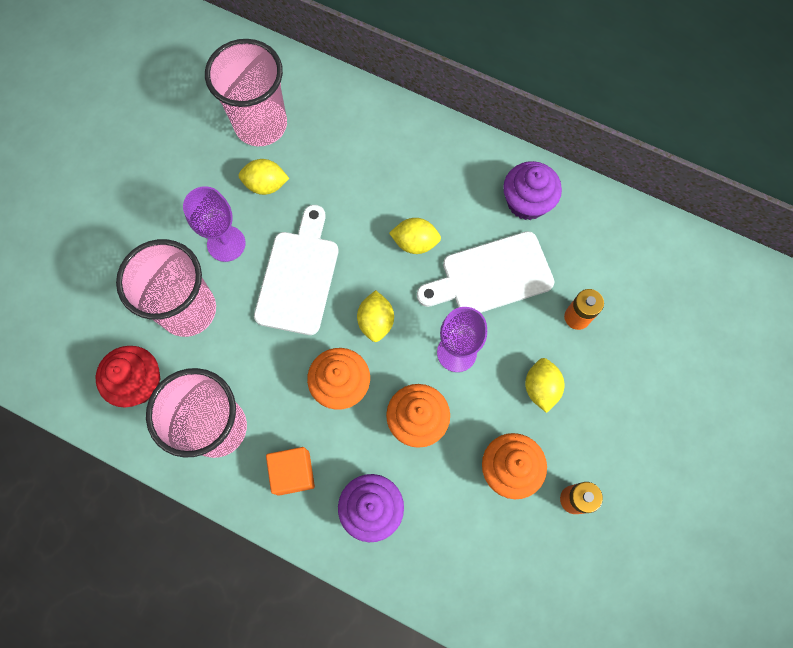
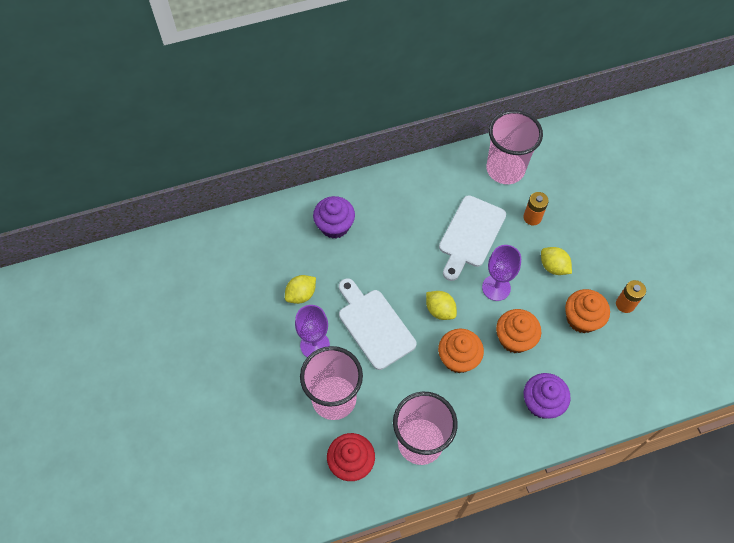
camera: 45 degrees left, 10 degrees down
(261, 124) = (261, 265): pink cup -> pink cup (505, 169)
(293, 473) = (484, 425): orange cube -> none
(415, 242) = (414, 253): yellow lemon -> none
(527, 202) = (447, 183): purple cupcake -> purple cupcake (334, 226)

